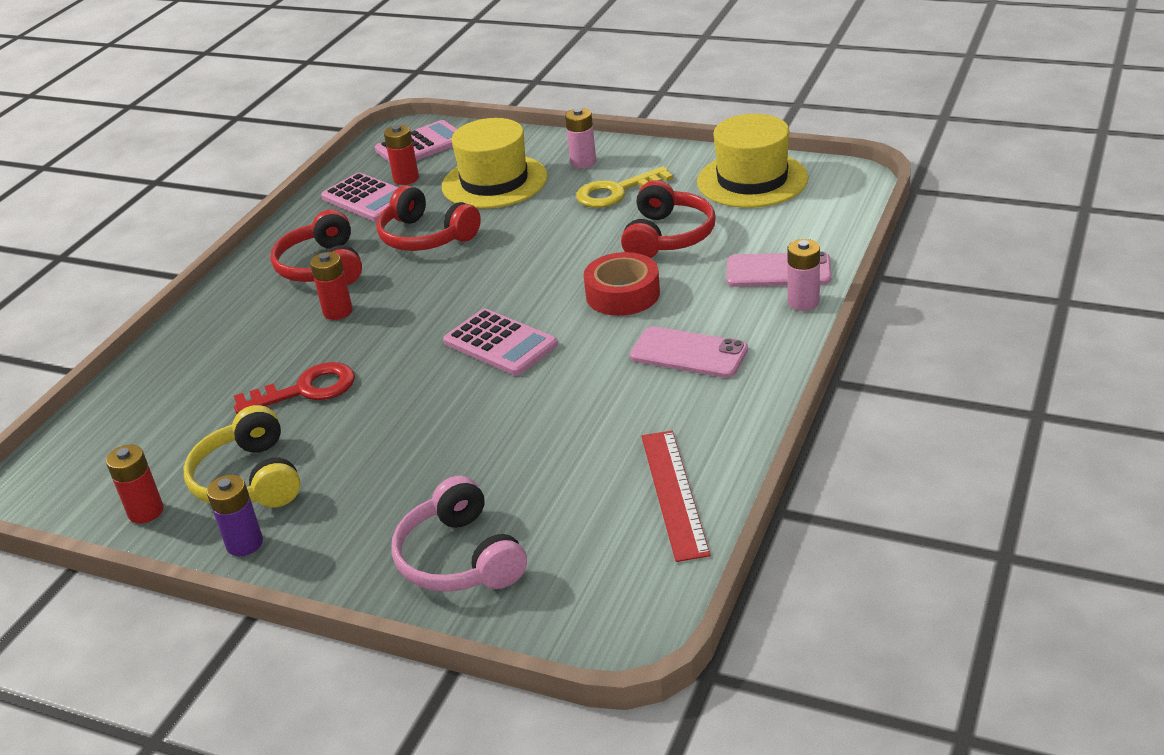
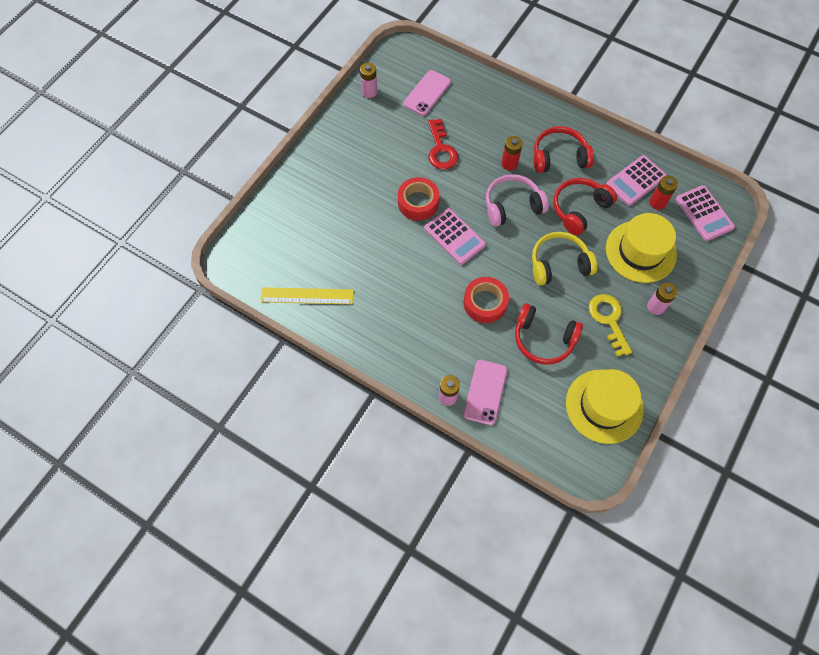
camera: 95 degrees right, 30 degrees up
(146, 511) = (369, 92): red battery -> pink battery
(244, 543) = (335, 128): purple battery -> none
(249, 479) = (378, 128): yellow headphones -> yellow headphones (559, 264)
(432, 395) = (418, 202): none -> red tape
(459, 558) = (296, 205): pink headphones -> pink headphones (512, 205)
(500, 343) = (454, 237): pink calculator -> pink calculator turned 90 degrees counterclockwise
(674, 493) = (307, 296): red ruler -> yellow ruler
(689, 353) = (416, 325): pink phone -> pink phone (427, 93)

